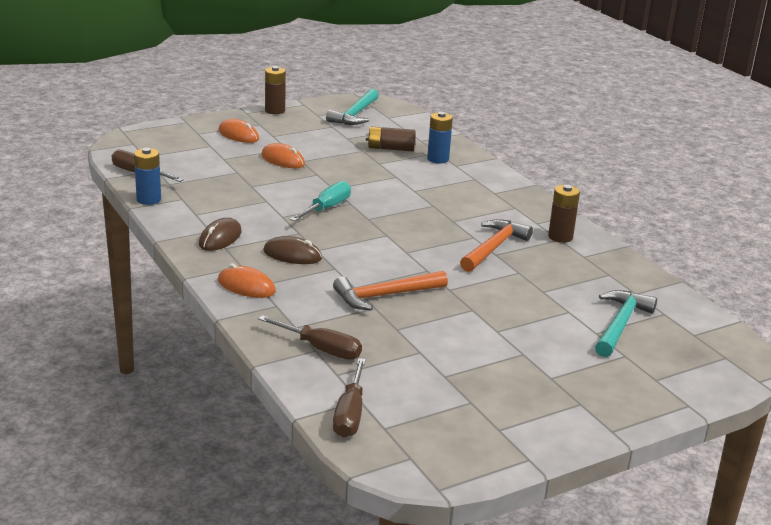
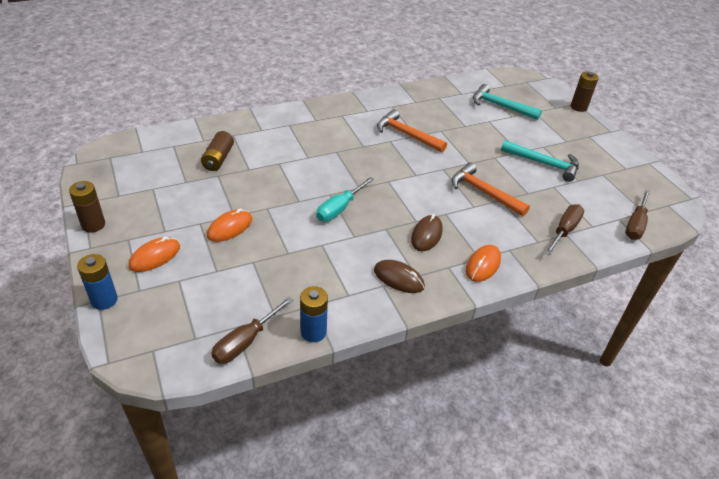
camera: 85 degrees left, 15 degrees up
(326, 208) = (339, 208): turquoise screwdriver -> turquoise screwdriver turned 90 degrees counterclockwise
(350, 414) = (635, 224): brown screwdriver -> brown screwdriver turned 105 degrees clockwise
(355, 114) = (128, 170): turquoise hammer -> turquoise hammer (543, 164)
(385, 296) = (484, 192): orange hammer -> orange hammer turned 150 degrees clockwise
(438, 159) = (247, 137): blue battery -> blue battery (104, 300)
(560, 237) = (389, 105): brown battery -> brown battery (578, 107)

